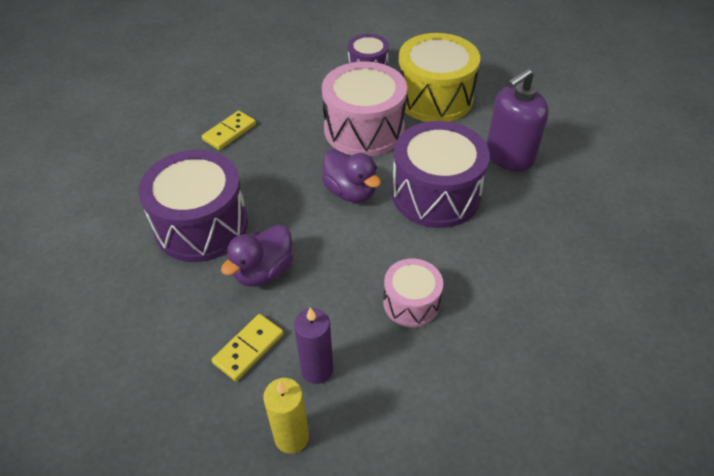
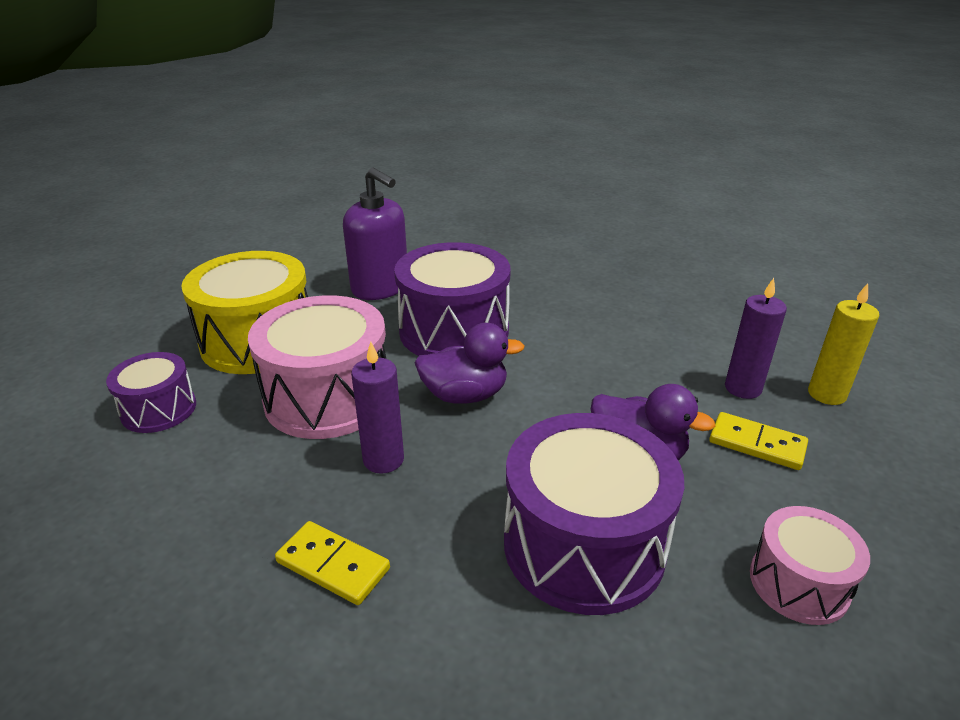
camera: 100 degrees left, 15 degrees down
(298, 151) = (383, 460): none -> purple candle
(350, 192) = (465, 395): purple duck -> purple duck turned 45 degrees clockwise
(411, 303) = (621, 337): pink drum -> pink drum (798, 583)

